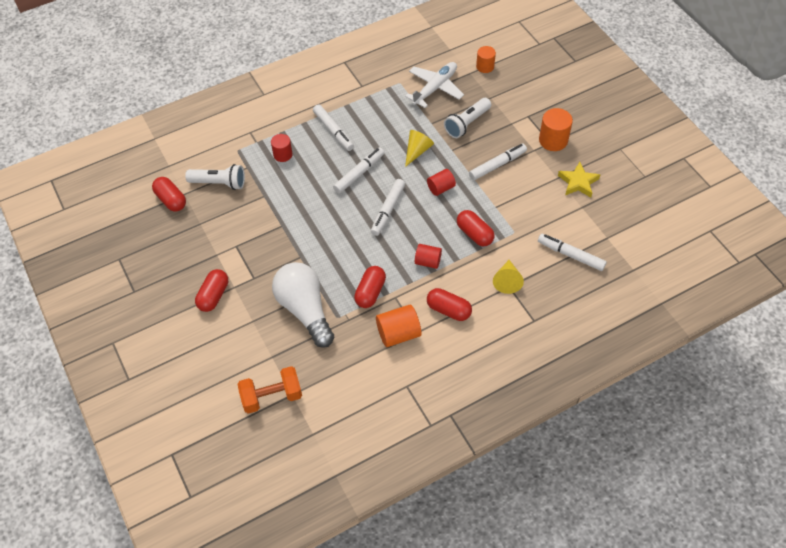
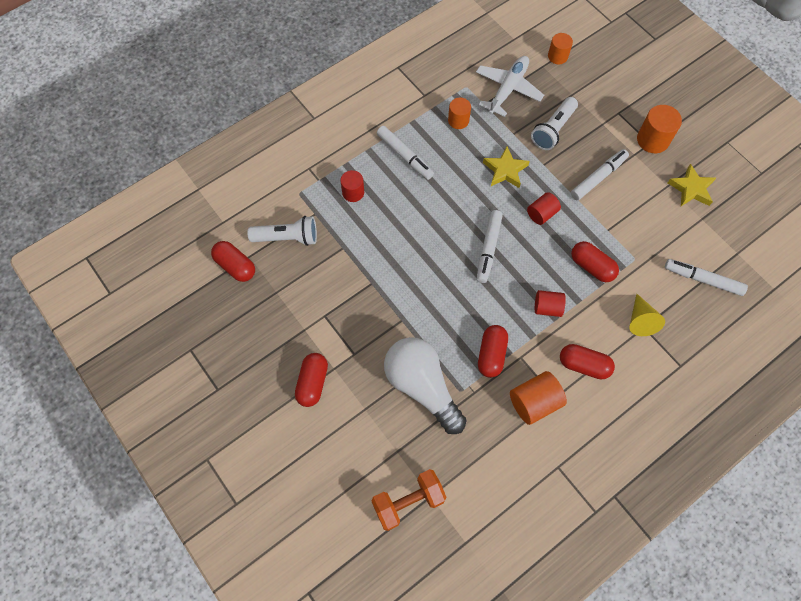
camera: 10 degrees left, 10 degrees up
(359, 173) = (446, 206): white marker -> none
(386, 108) = (458, 120): none -> orange cylinder
(417, 151) = (505, 170): yellow cone -> yellow star

